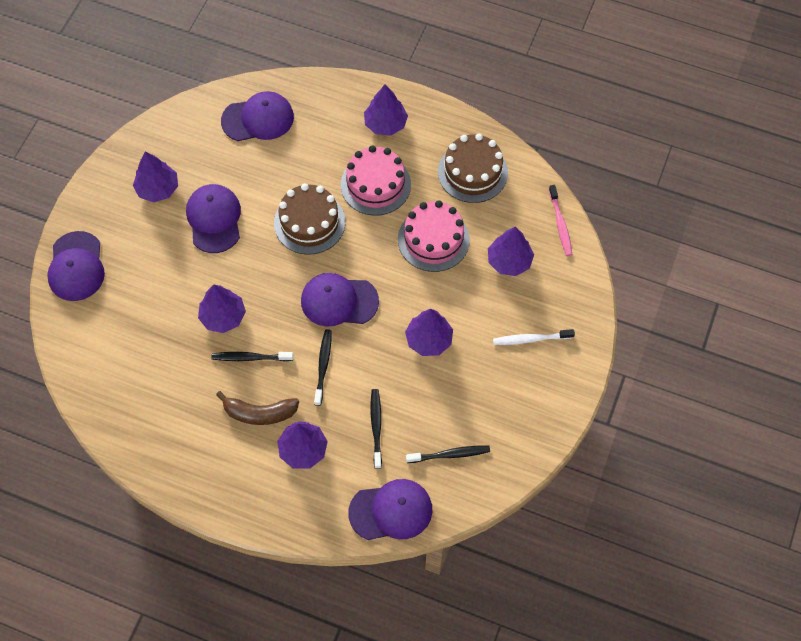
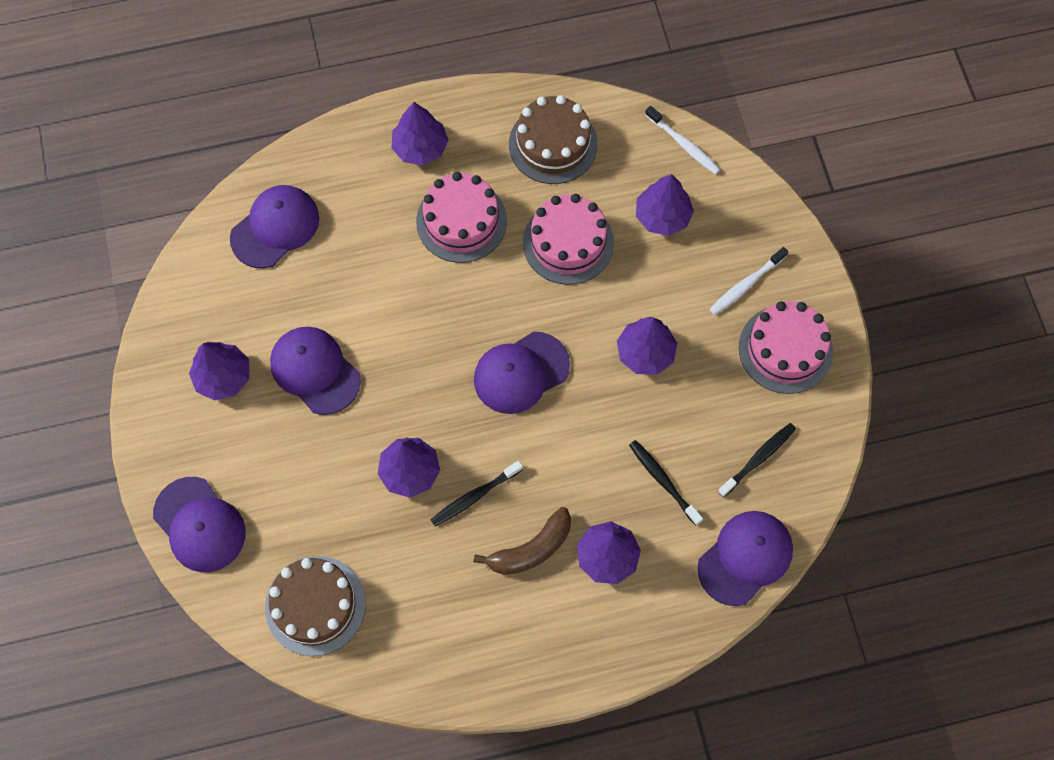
camera: 35 degrees left, 5 degrees up
(309, 222) = (423, 308): brown cake -> brown cake (315, 605)
(323, 366) = (558, 453): black toothbrush -> none
(524, 397) = (785, 349): none -> pink cake
(560, 224) = (683, 144): pink toothbrush -> white toothbrush

